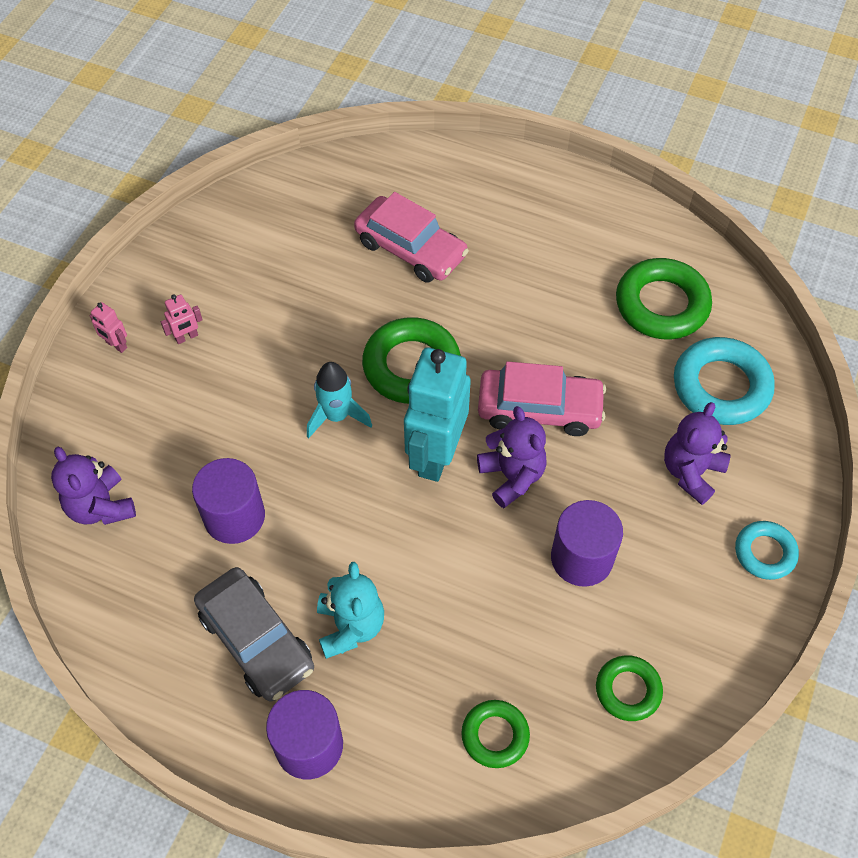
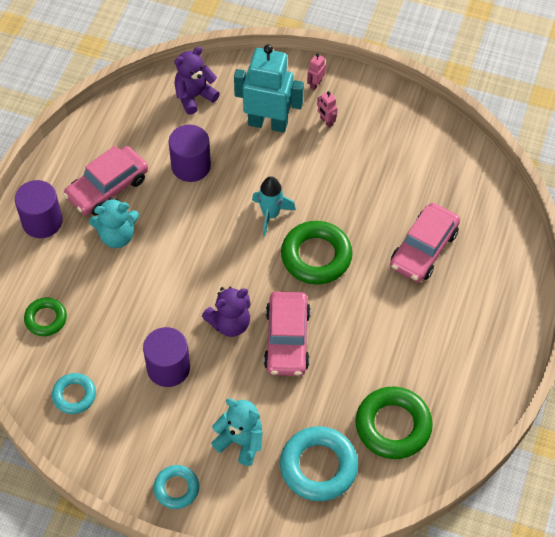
camera: 85 degrees right, 0 degrees up
(256, 640) = (107, 187): grey car -> pink car
(435, 454) = (244, 275): turquoise robot -> turquoise robot (268, 123)
(628, 690) = (74, 395): green ring -> turquoise ring
(691, 472) = (240, 441): purple teddy bear -> turquoise teddy bear

